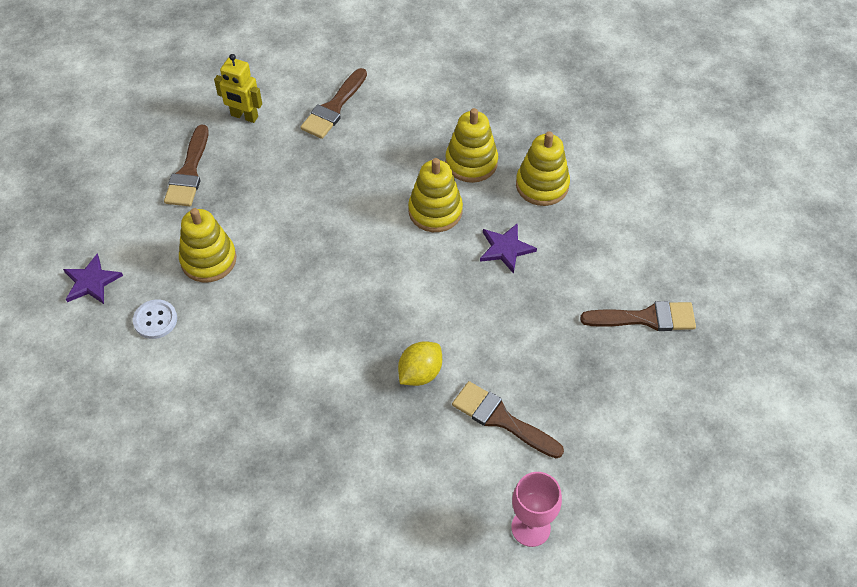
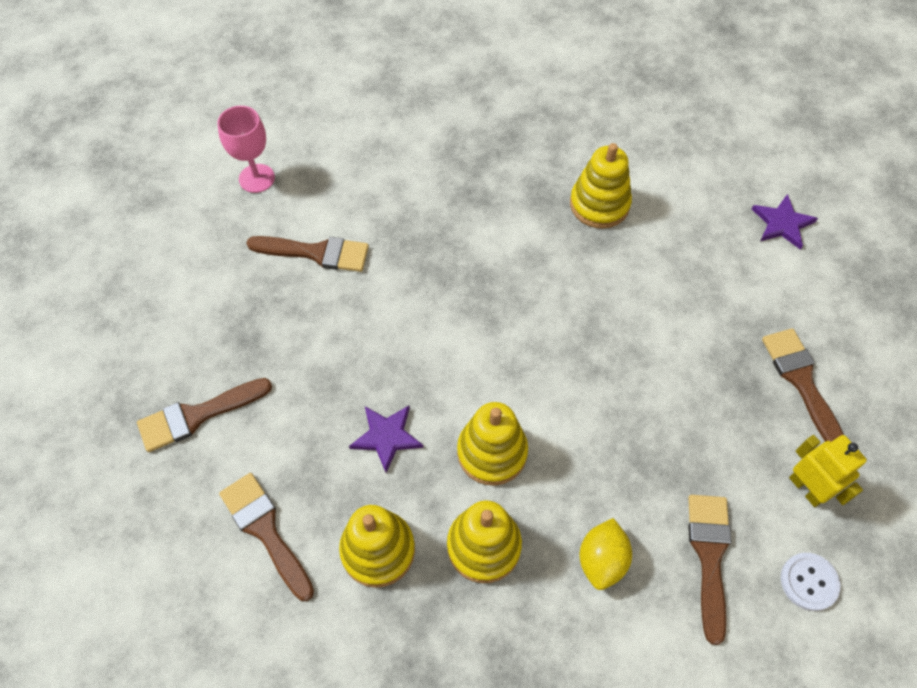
camera: 155 degrees right, 5 degrees up
(155, 320) = (692, 214): white button -> white button (809, 582)
(208, 260) = (693, 290): yellow stacking toy -> yellow stacking toy (599, 204)
(244, 116) = (806, 488): yellow robot -> yellow robot turned 60 degrees clockwise
(420, 373) = (413, 264): yellow lemon -> yellow lemon (602, 560)
(615, 224) = (265, 530): none -> brown brush

